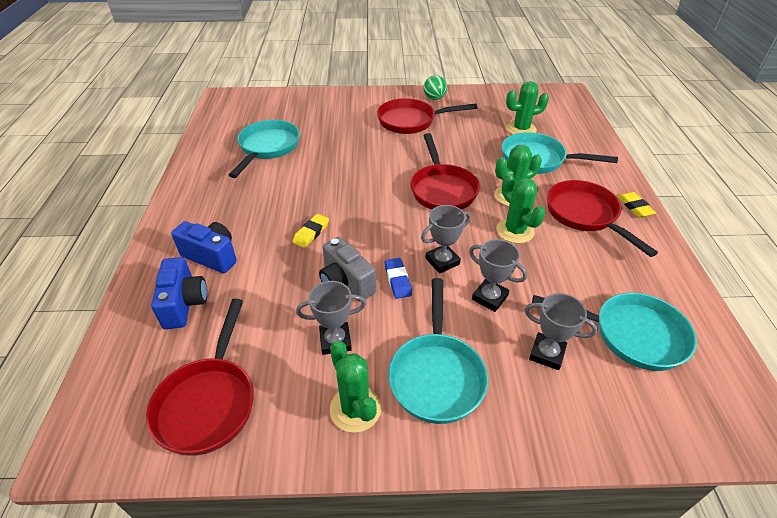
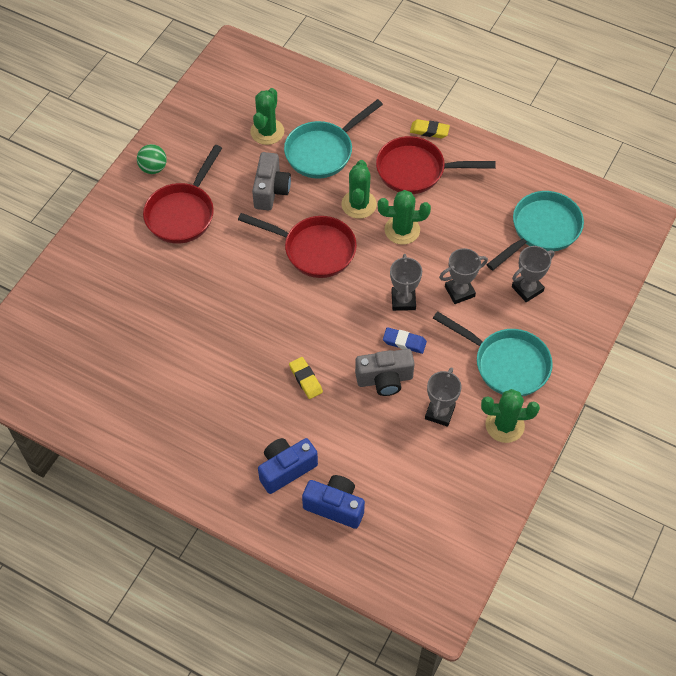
camera: 60 degrees left, 15 degrees up
(209, 402) = (447, 515): red pan -> none
(267, 148) = (136, 364): turquoise pan -> none
(472, 149) = (271, 190): none -> grey camera

